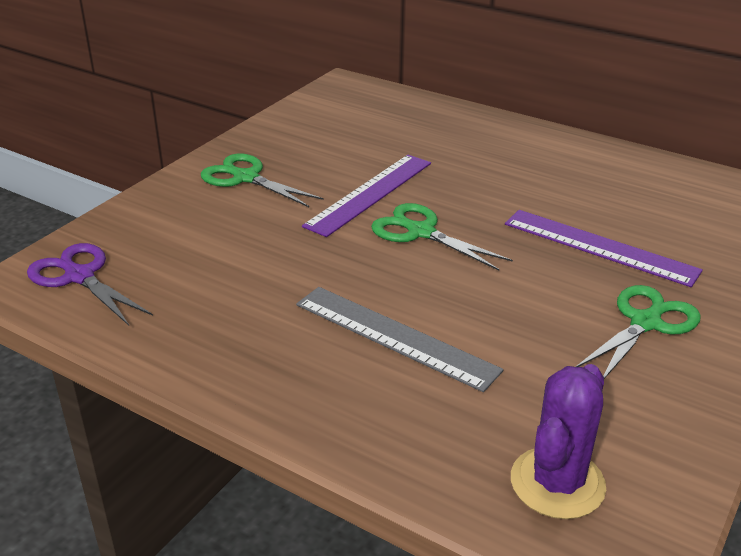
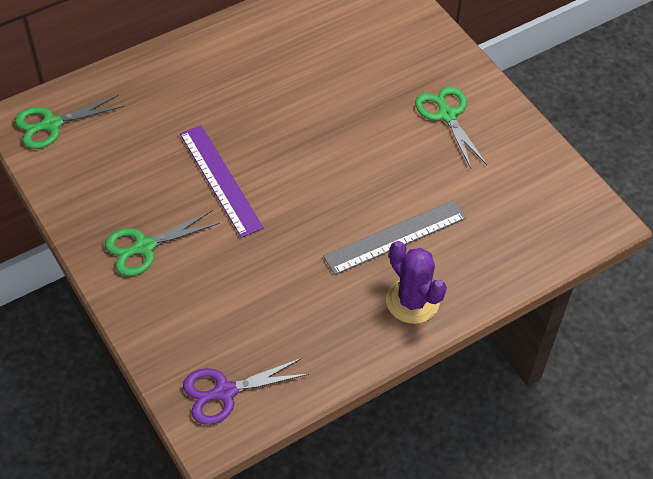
camera: 65 degrees left, 20 degrees up
(420, 232) = (289, 174): green scissors -> green scissors (51, 124)
(557, 483) = (545, 221): purple cactus -> purple cactus (412, 301)
(599, 247) = (363, 92): purple ruler -> none

